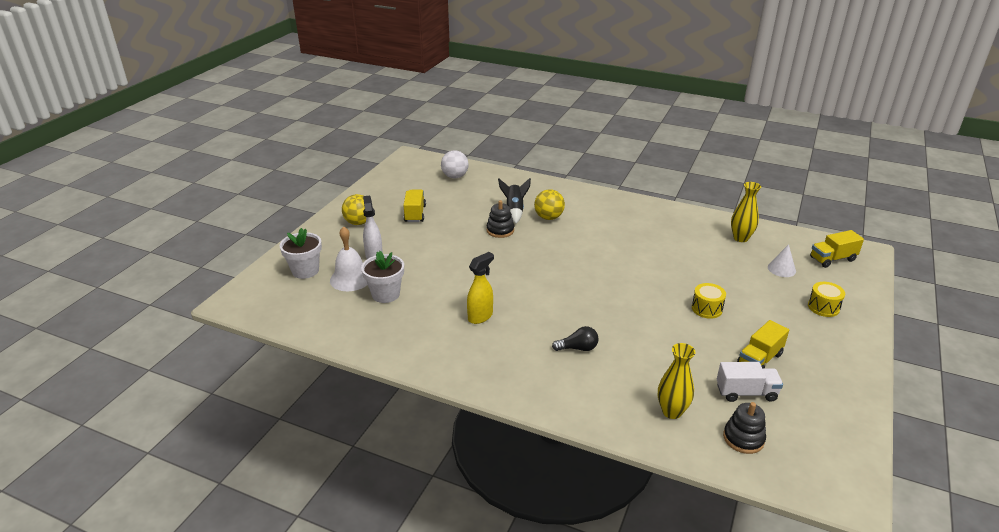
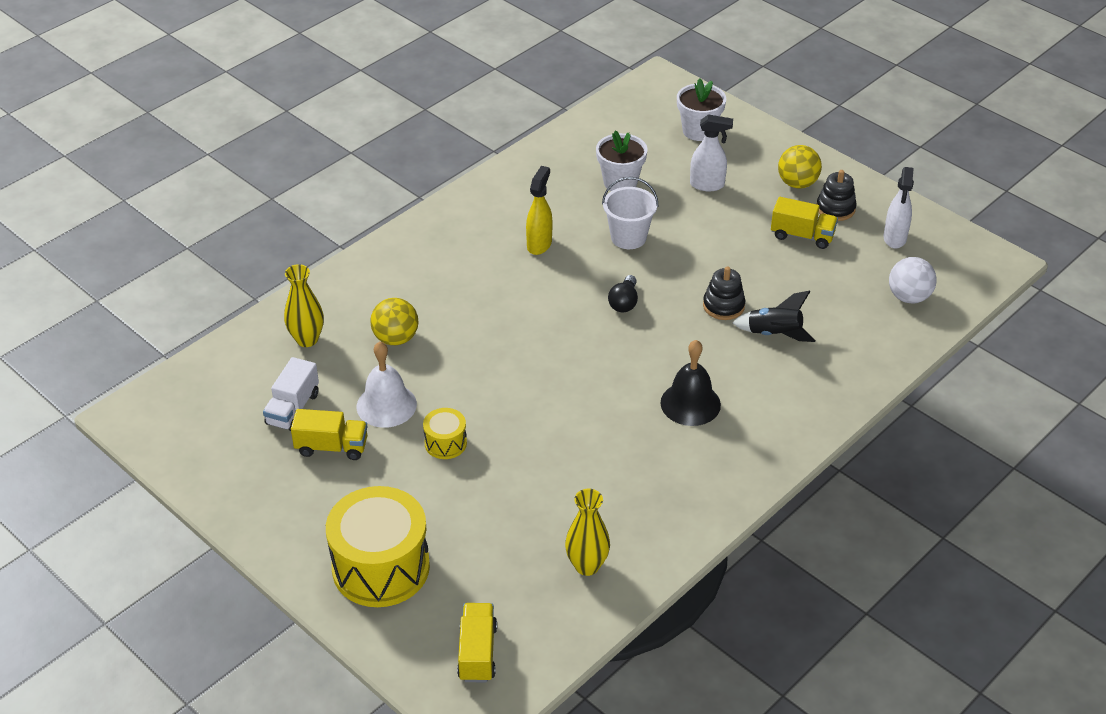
camera: 110 degrees right, 10 degrees up
(350, 278) = (665, 161): white bell -> white bell (386, 405)
(403, 185) = (894, 238): none -> white spray bottle
(451, 278) = (628, 237): none -> white bucket
(480, 316) = (539, 244): yellow spray bottle -> yellow spray bottle turned 135 degrees counterclockwise
(548, 217) = (740, 365): yellow ball -> yellow ball (396, 338)
(578, 348) = (441, 303): black light bulb -> black light bulb (624, 302)
(593, 228) = (690, 403): none -> black bell
(743, 438) = (240, 376): black stacking toy -> black stacking toy (835, 208)
(759, 359) = (332, 447): yellow truck -> yellow truck turned 120 degrees clockwise
(781, 269) = (485, 571): white cone -> none
(823, 307) = (381, 567): yellow drum -> yellow drum, size x2.14

